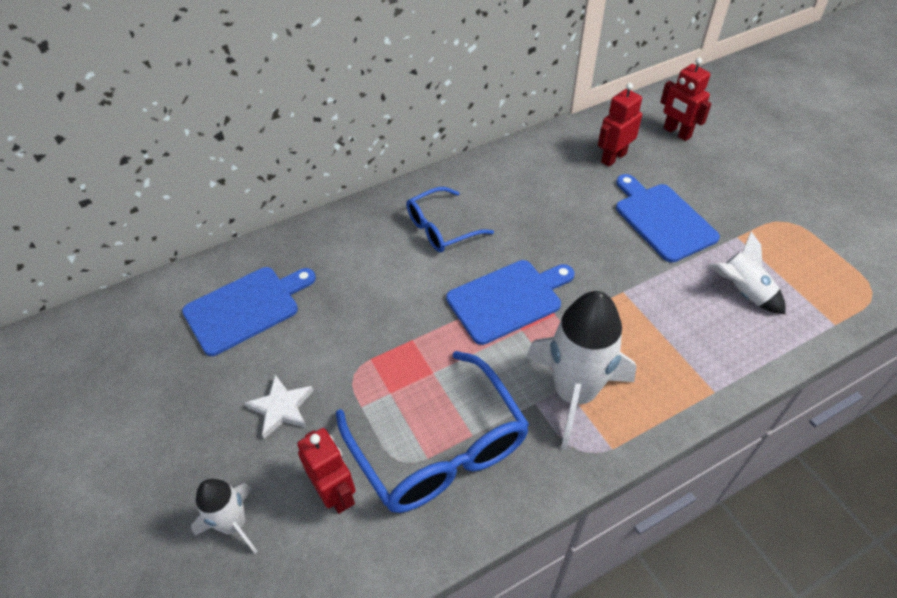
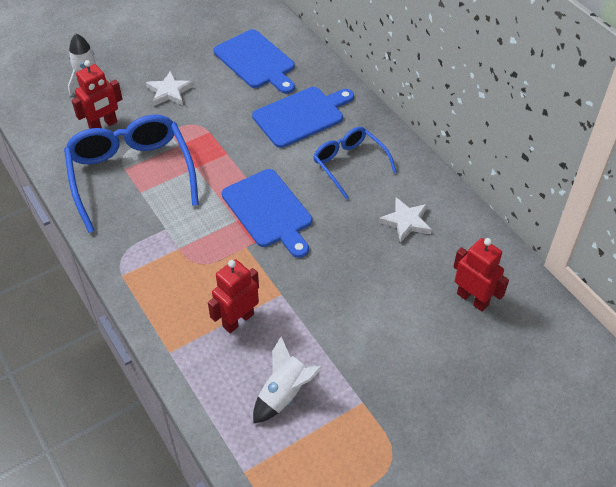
camera: 85 degrees right, 0 degrees up
(439, 448) = (131, 174): blue glasses -> blue glasses turned 105 degrees clockwise
(523, 192) = (406, 221): none -> white star
(574, 393) = (172, 253): white rocket -> none
(662, 219) = (381, 335): blue cutting board -> blue cutting board (301, 116)
(676, 133) = (531, 365): red robot -> red robot (238, 320)

